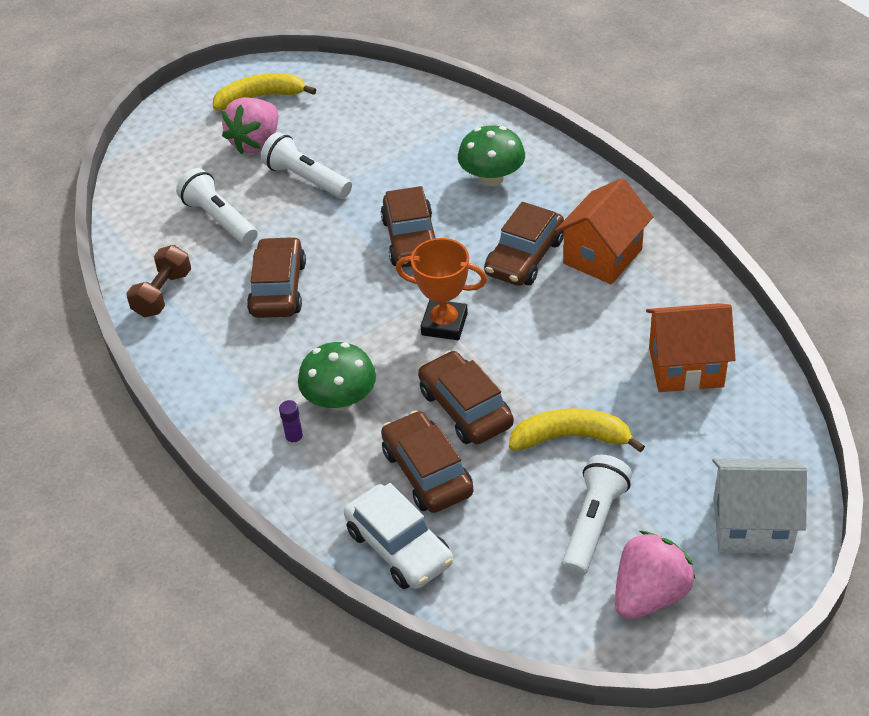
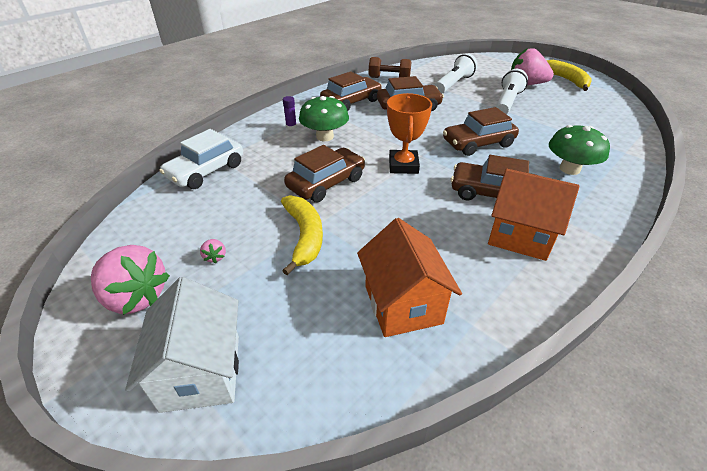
camera: 75 degrees right, 5 degrees down
(427, 472) = (267, 174): brown car -> brown car (351, 102)
(593, 524) = (215, 257): white flashlight -> pink strawberry

